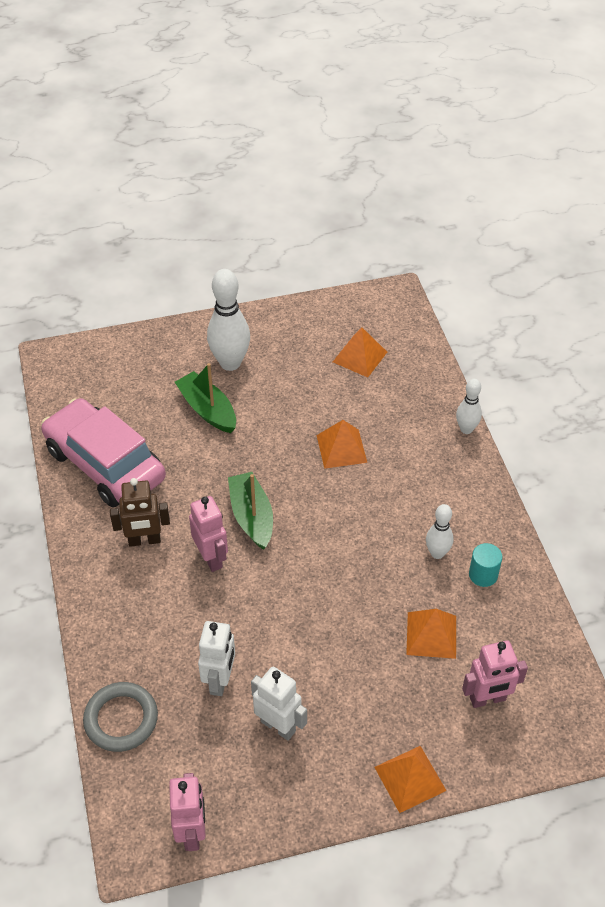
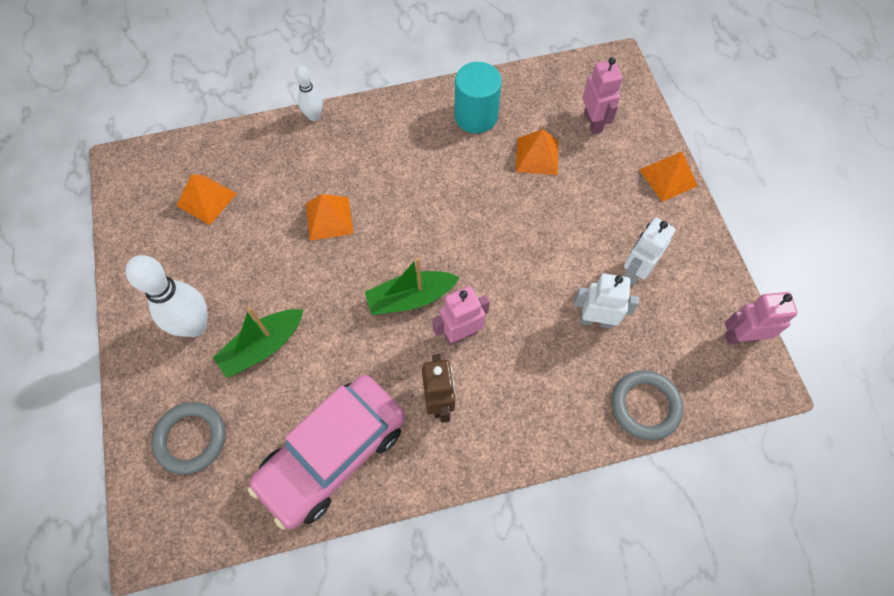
camera: 90 degrees left, 15 degrees up
(130, 372) = (191, 438): none -> grey ring
(437, 553) = (454, 147): white bowling pin -> none
(483, 575) = (476, 116): turquoise cylinder -> turquoise cylinder, size x1.75

